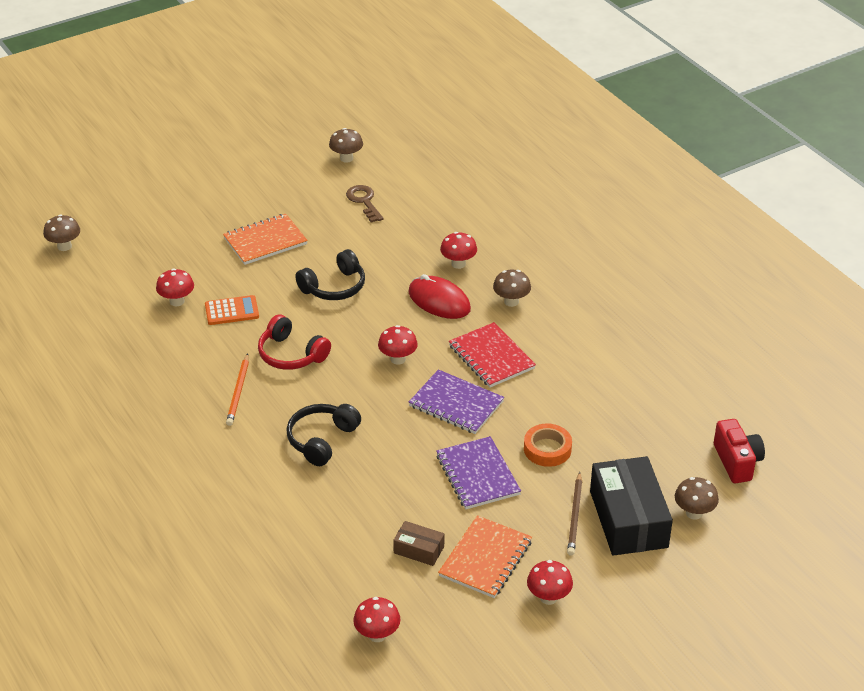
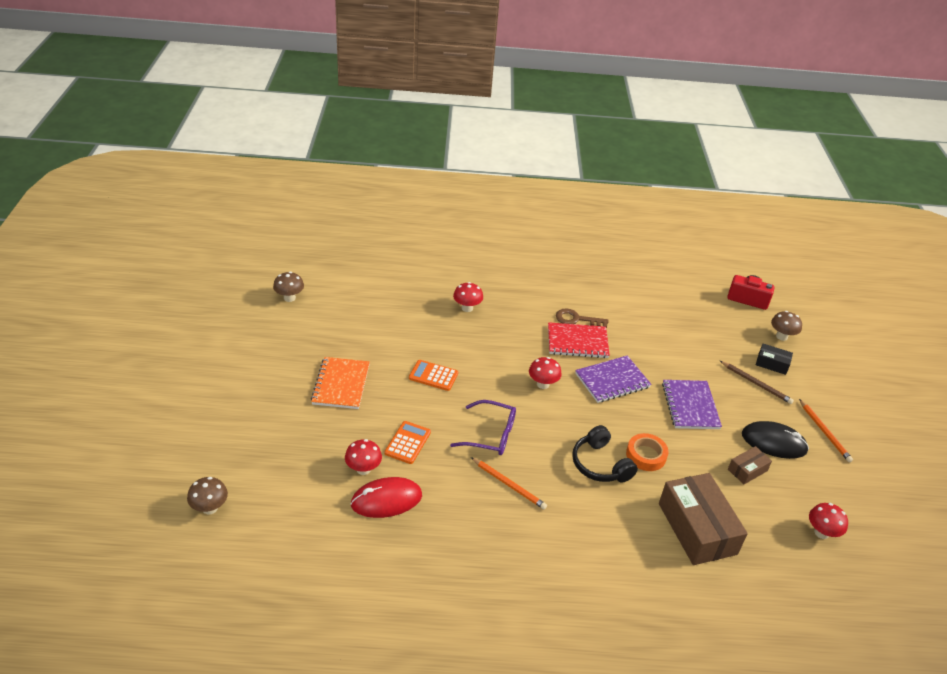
camera: 60 degrees left, 0 degrees up
(291, 354) = (490, 435): red headphones -> purple glasses
(297, 537) = (697, 528): none -> brown box
(334, 287) = (433, 376): black headphones -> orange calculator
(364, 201) = (350, 314): brown key -> brown key (576, 319)
(439, 301) = (498, 335): red mouse -> red mouse (386, 500)
(478, 475) = (690, 406): purple notebook -> purple notebook turned 75 degrees clockwise
(485, 559) = (773, 442): orange notebook -> black mouse
(511, 301) = (529, 306): brown mushroom -> none
(547, 449) = (686, 364): orange tape -> orange tape (646, 455)
(548, 597) = (824, 432): red mushroom -> orange pencil
(628, 519) = (772, 364): black box -> black box, size x0.48

